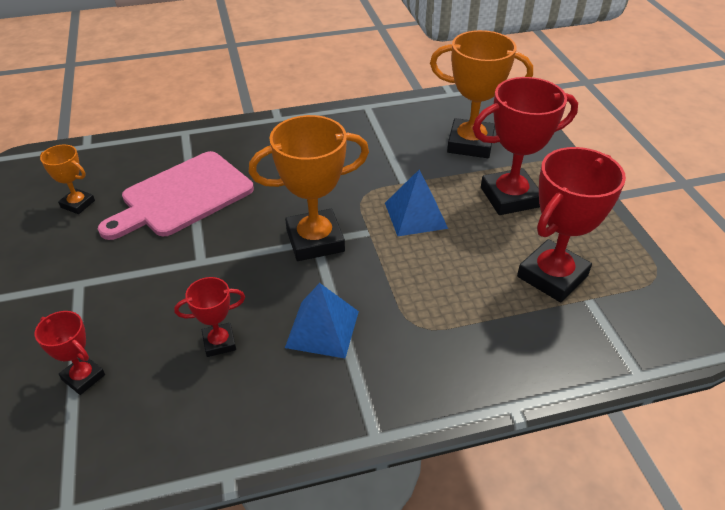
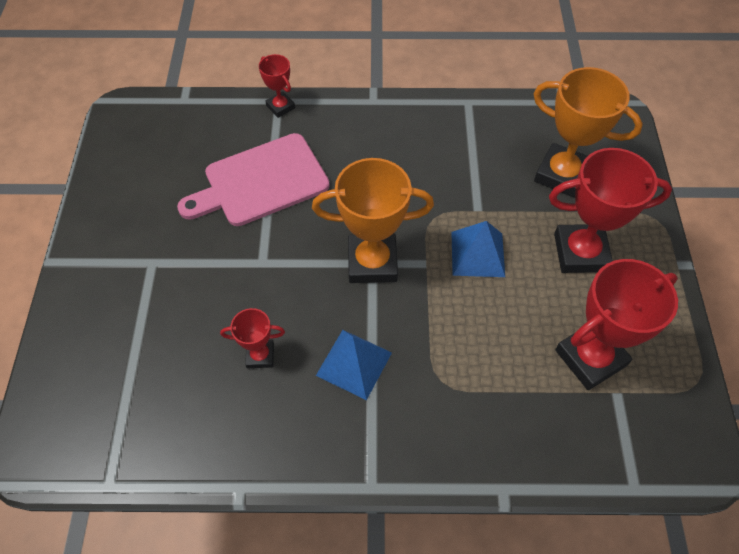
camera: 15 degrees right, 15 degrees up
(78, 204) = (165, 170): orange trophy -> none
(83, 377) = (141, 362): red trophy -> red trophy (280, 107)

